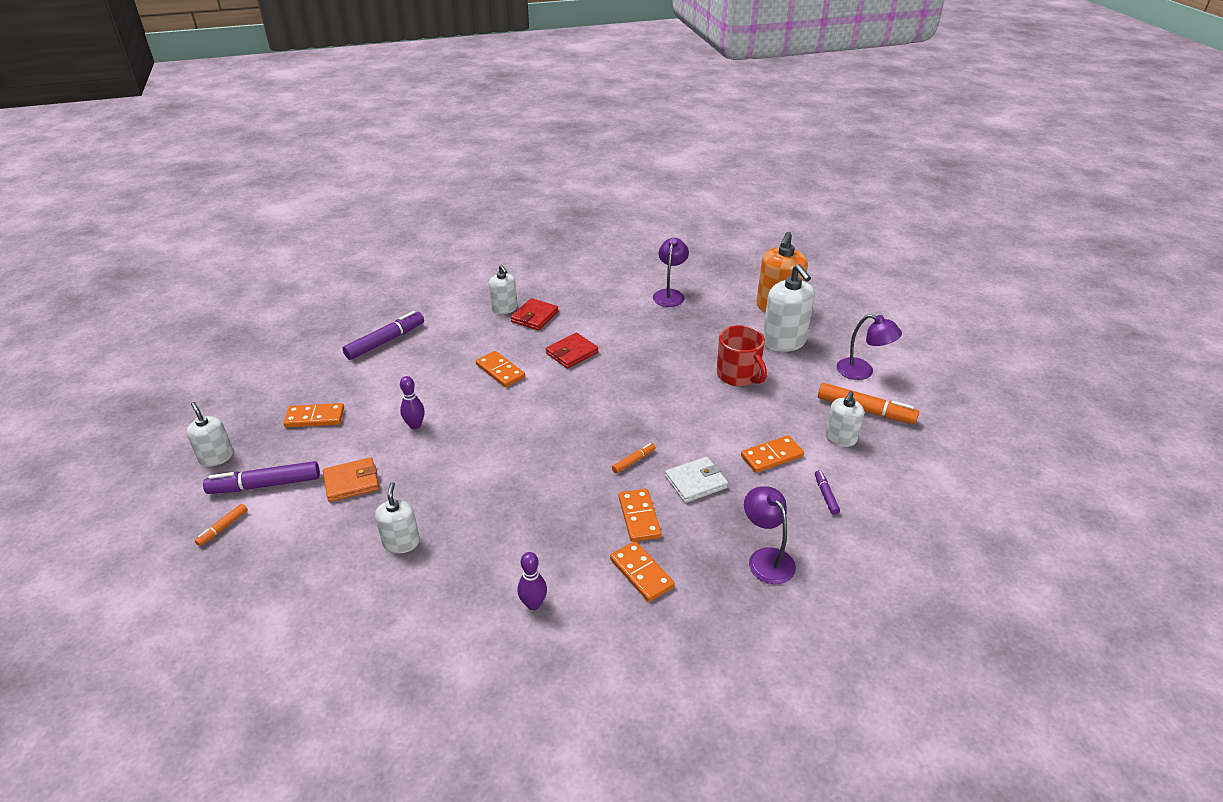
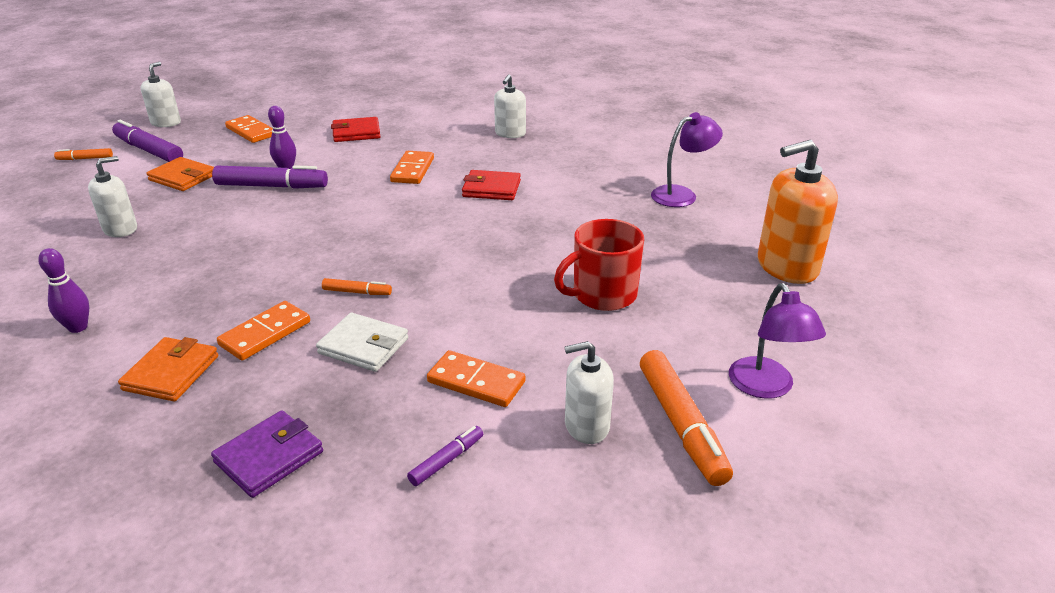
camera: 50 degrees right, 5 degrees down
(385, 341) = (386, 112): purple marker -> purple marker (271, 186)
(534, 317) = (520, 150): red wallet -> red wallet (356, 133)
(641, 573) = (171, 373): orange domino -> orange wallet
(738, 375) = (602, 295): red mug -> red mug turned 45 degrees clockwise
(766, 558) = (269, 457): purple lamp -> purple wallet
(784, 341) = (723, 299): white soap dispenser -> none

